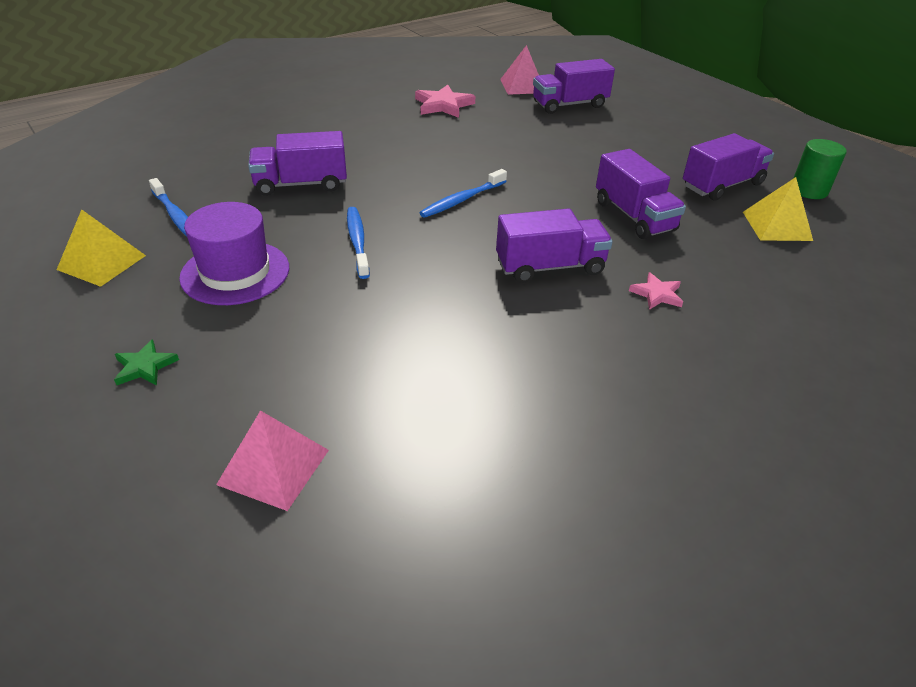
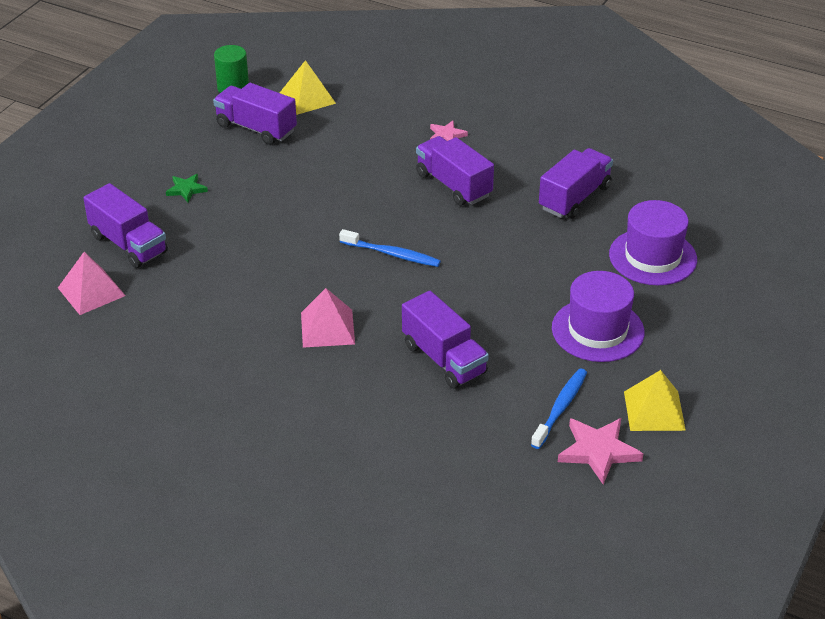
camera: 115 degrees left, 0 degrees up
(145, 366) = (719, 318): green star -> green star (186, 189)
(274, 466) = (728, 230): pink pyramid -> pink pyramid (327, 328)
(296, 362) = (652, 257): none -> purple hat
(357, 242) = (503, 286): blue toothbrush -> none
(443, 105) = (190, 333): pink star -> pink star (598, 451)
(634, 216) = (346, 162): purple truck -> purple truck (574, 198)

